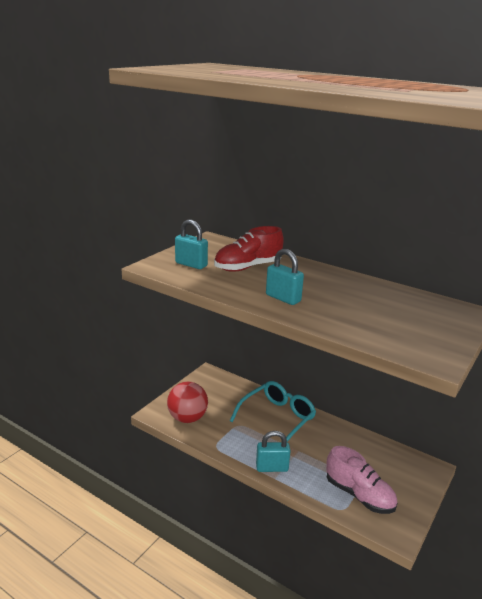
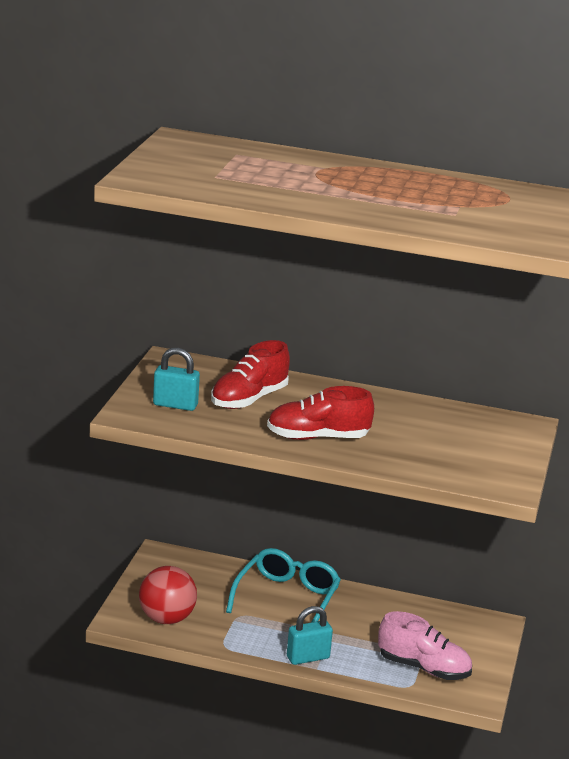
camera: 20 degrees left, 0 degrees up
(283, 298) = (317, 437): turquoise padlock -> red shoe

